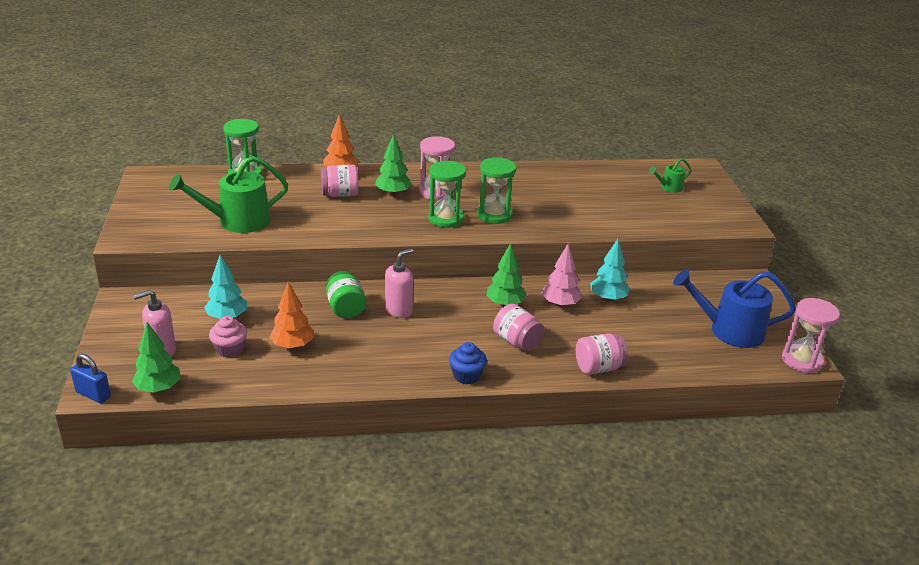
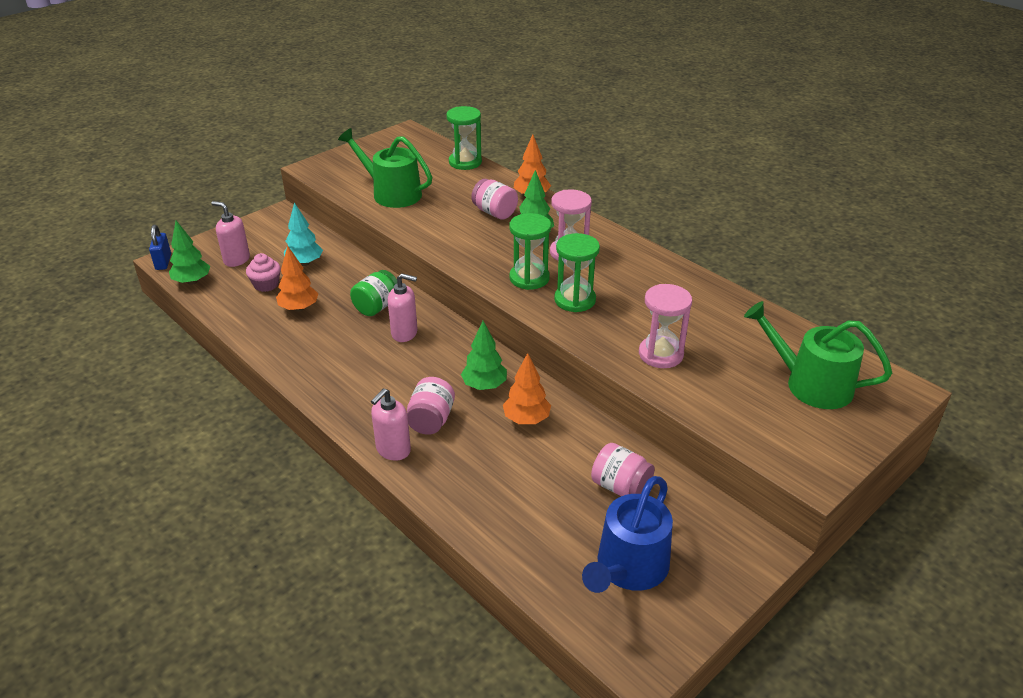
camera: 55 degrees right, 5 degrees up
(467, 375) = (348, 414): blue cupcake -> none
(531, 371) = (393, 450): none -> pink soap dispenser
(560, 304) = (526, 419): pink tree -> orange tree
(598, 367) = (445, 492): pink jar -> pink jar (620, 487)
(608, 298) = (577, 447): turquoise tree -> none
(669, 187) = (811, 384): green watering can -> green watering can, size x2.01
(730, 330) = (628, 568): blue watering can -> blue watering can turned 120 degrees counterclockwise
(802, 360) = (639, 660): pink hourglass -> pink hourglass (660, 354)

